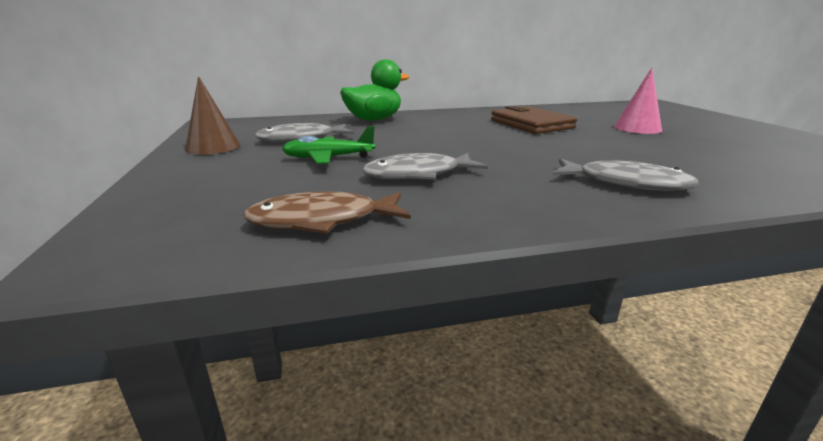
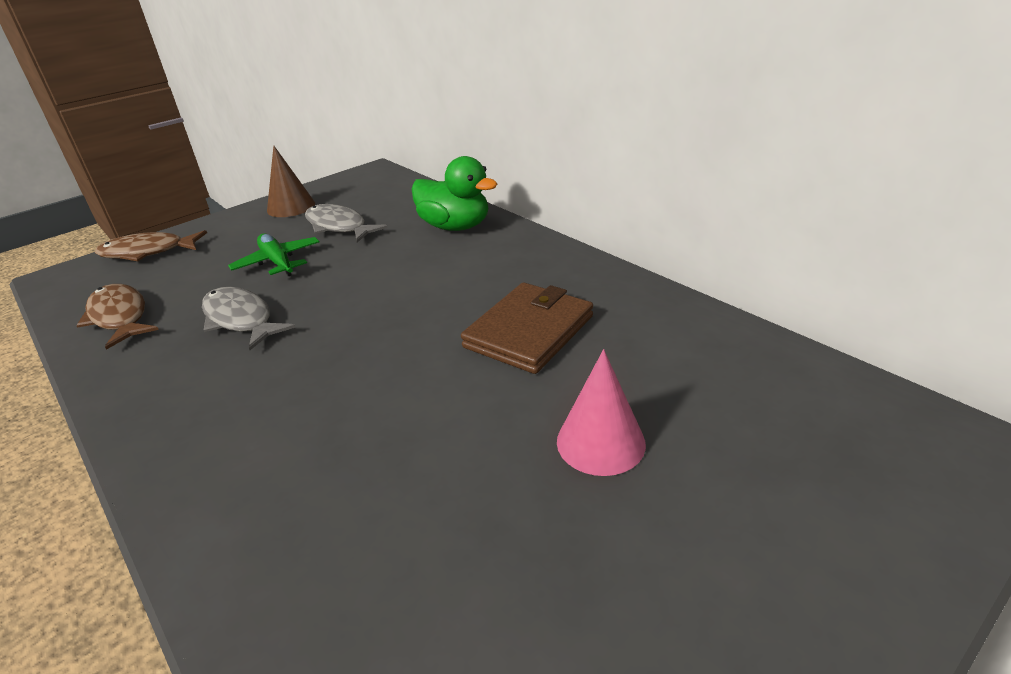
camera: 65 degrees right, 10 degrees up
(158, 204) = (147, 252): none -> brown fish
(626, 183) = (247, 456): grey fish -> none

